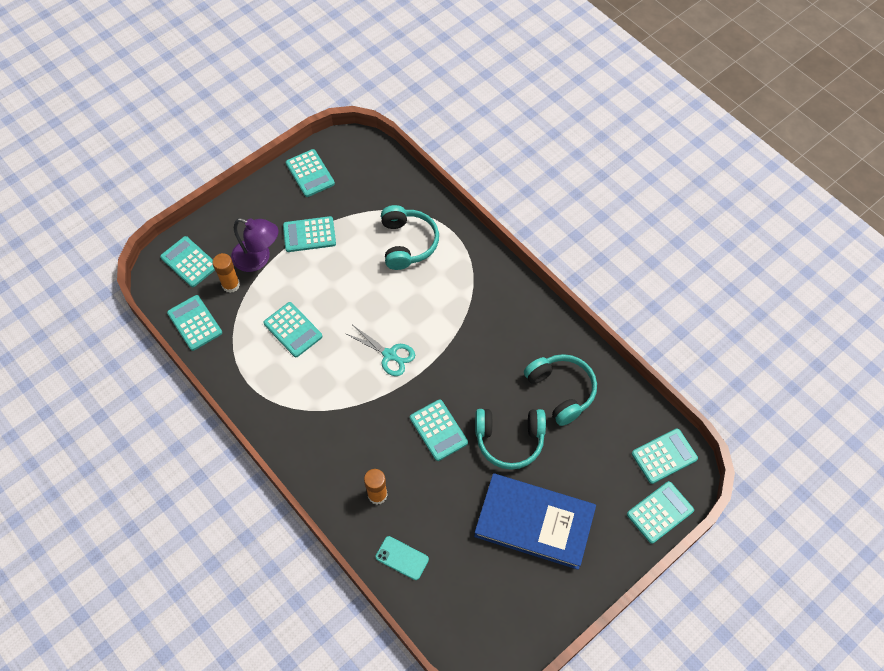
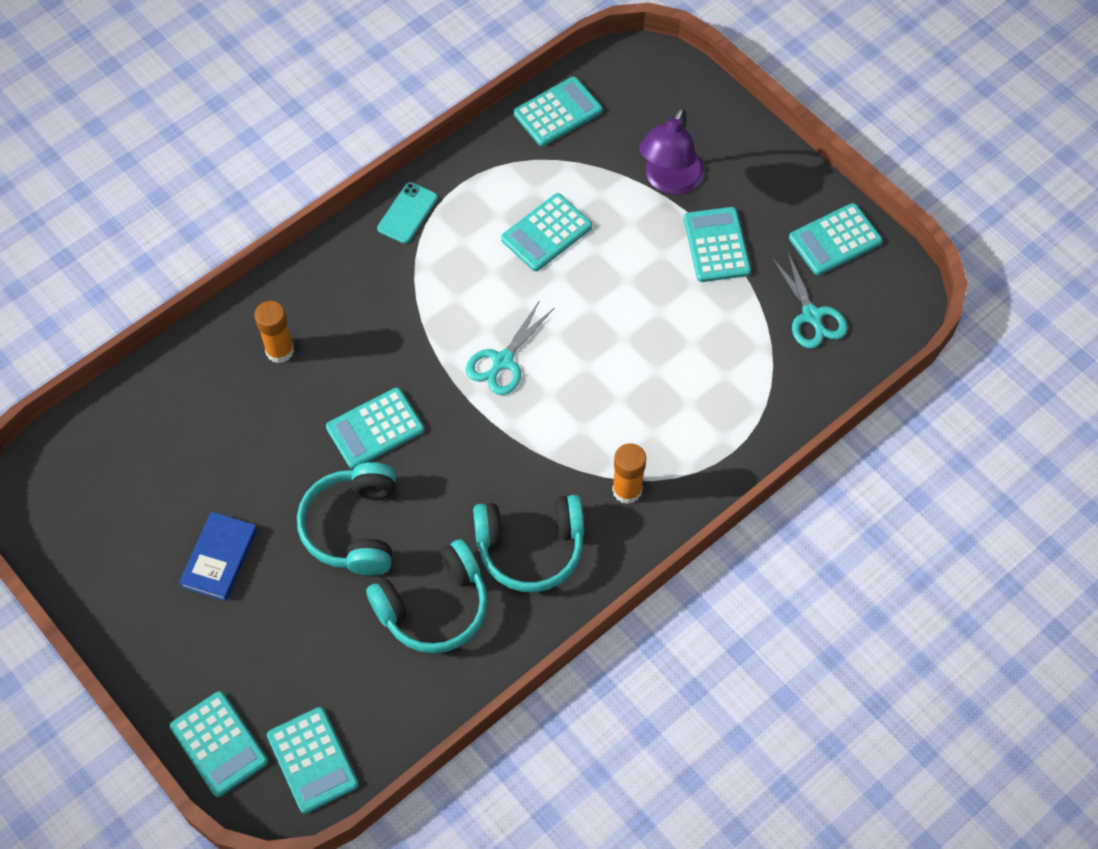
camera: 90 degrees right, 0 degrees up
(189, 262) = (660, 96): turquoise calculator -> none
(231, 285) = (622, 150): orange glue stick -> orange glue stick (627, 490)
(363, 188) = (811, 316): none -> turquoise scissors
(402, 558) = (185, 383): turquoise phone -> turquoise phone (407, 213)
(407, 243) = (707, 382): turquoise headphones -> turquoise headphones (530, 548)
(534, 523) = (219, 558): blue book -> blue book, size x0.50

